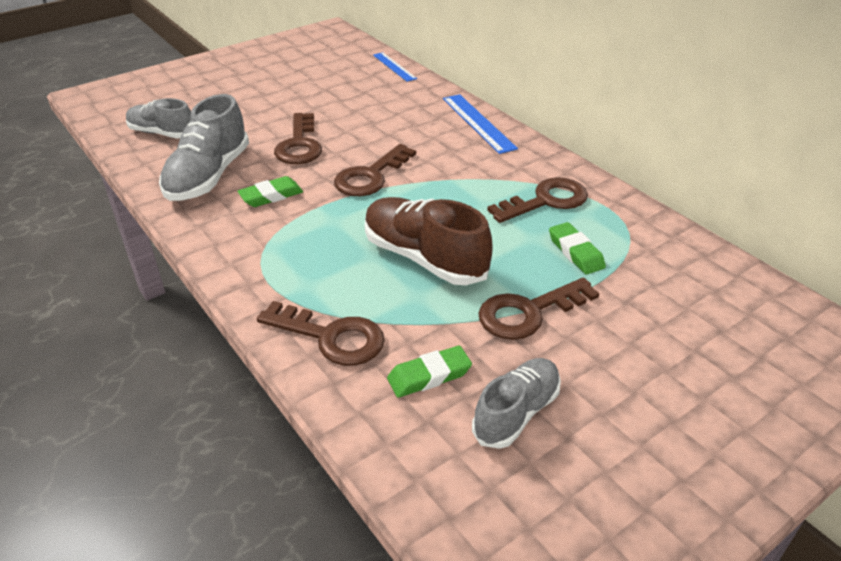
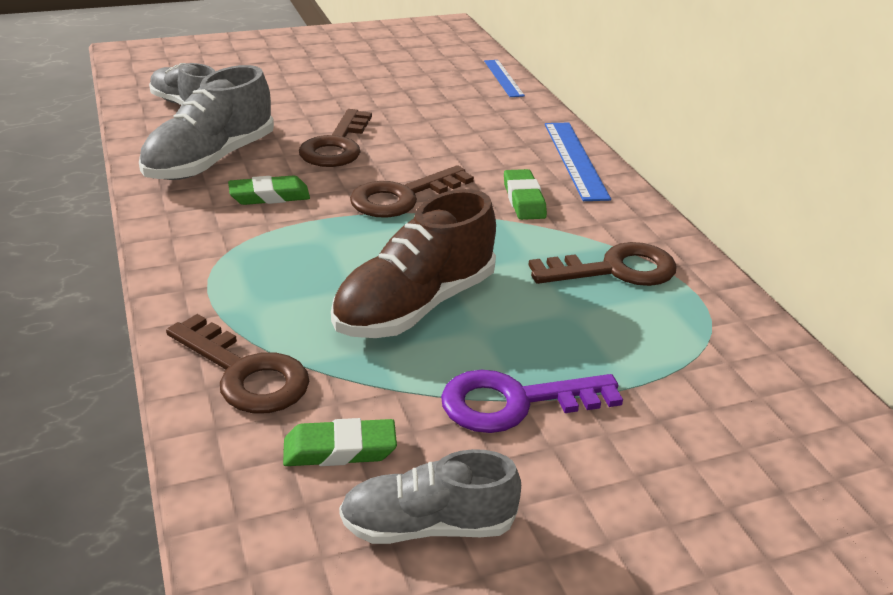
camera: 15 degrees right, 5 degrees down
(424, 258) = (415, 306): brown shoe -> brown shoe turned 105 degrees counterclockwise
(516, 413) = (428, 526): grey shoe -> grey shoe turned 150 degrees counterclockwise
(528, 312) = (515, 402): brown key -> purple key
(575, 252) = (621, 341): green eraser -> green eraser (523, 200)

